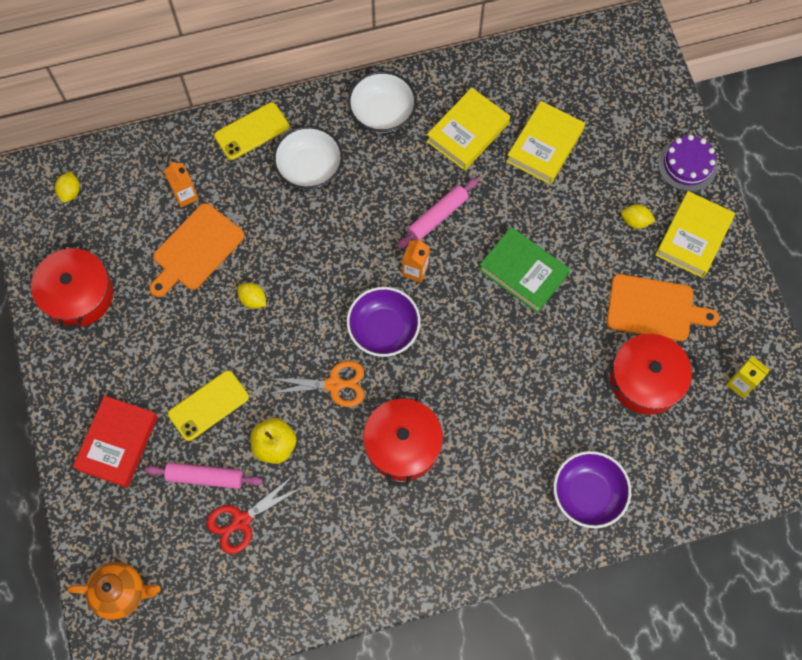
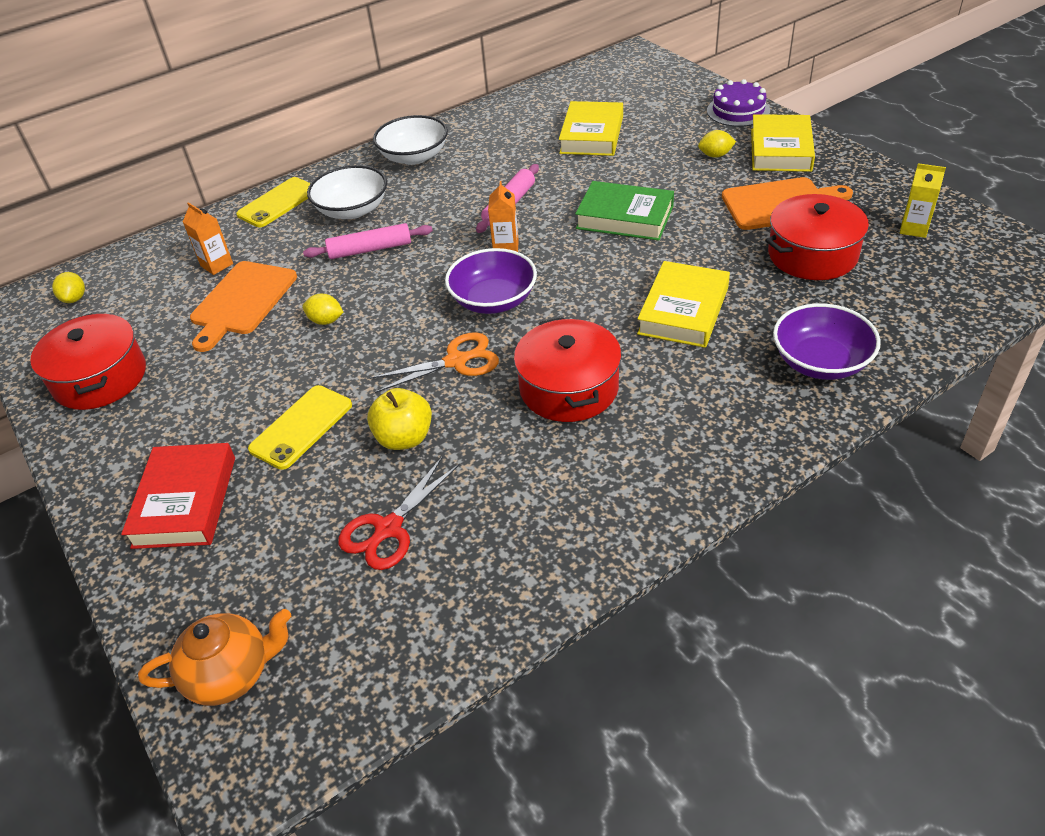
camera: 15 degrees left, 25 degrees down
(205, 477) = (320, 499): pink rolling pin -> pink rolling pin (370, 249)
(468, 132) = (509, 146): yellow book -> yellow book (683, 310)

